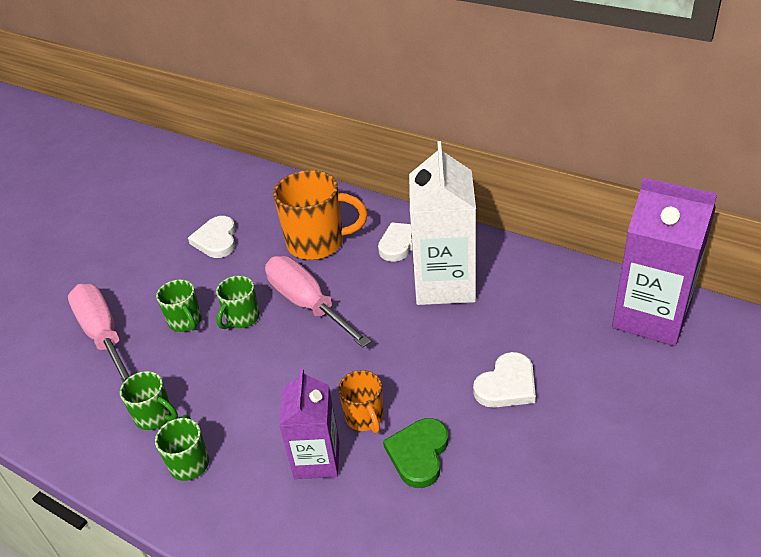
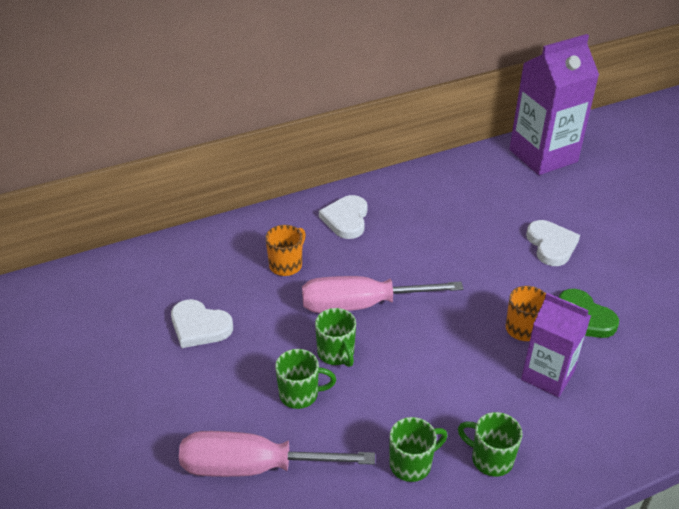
camera: 60 degrees left, 0 degrees up
(317, 243) = (286, 265): orange mug -> orange mug, size x0.54
(444, 284) = (417, 222): white carton -> none

